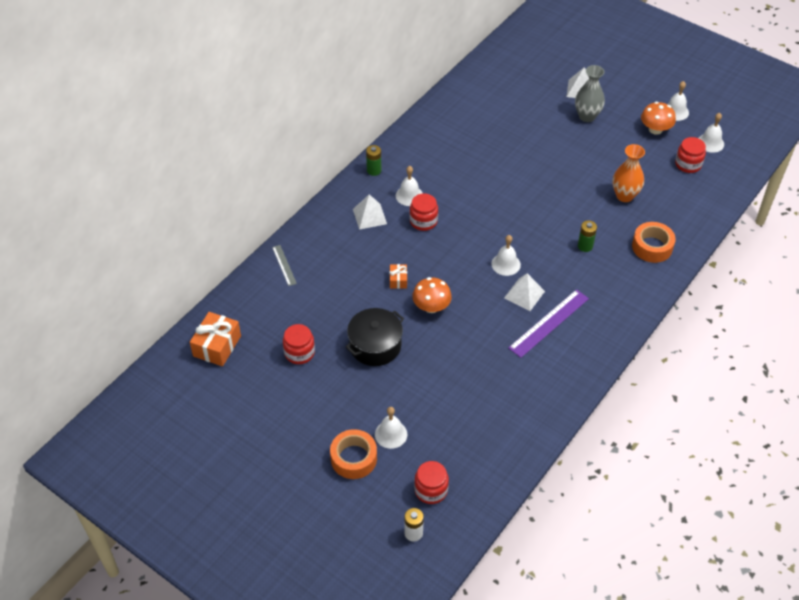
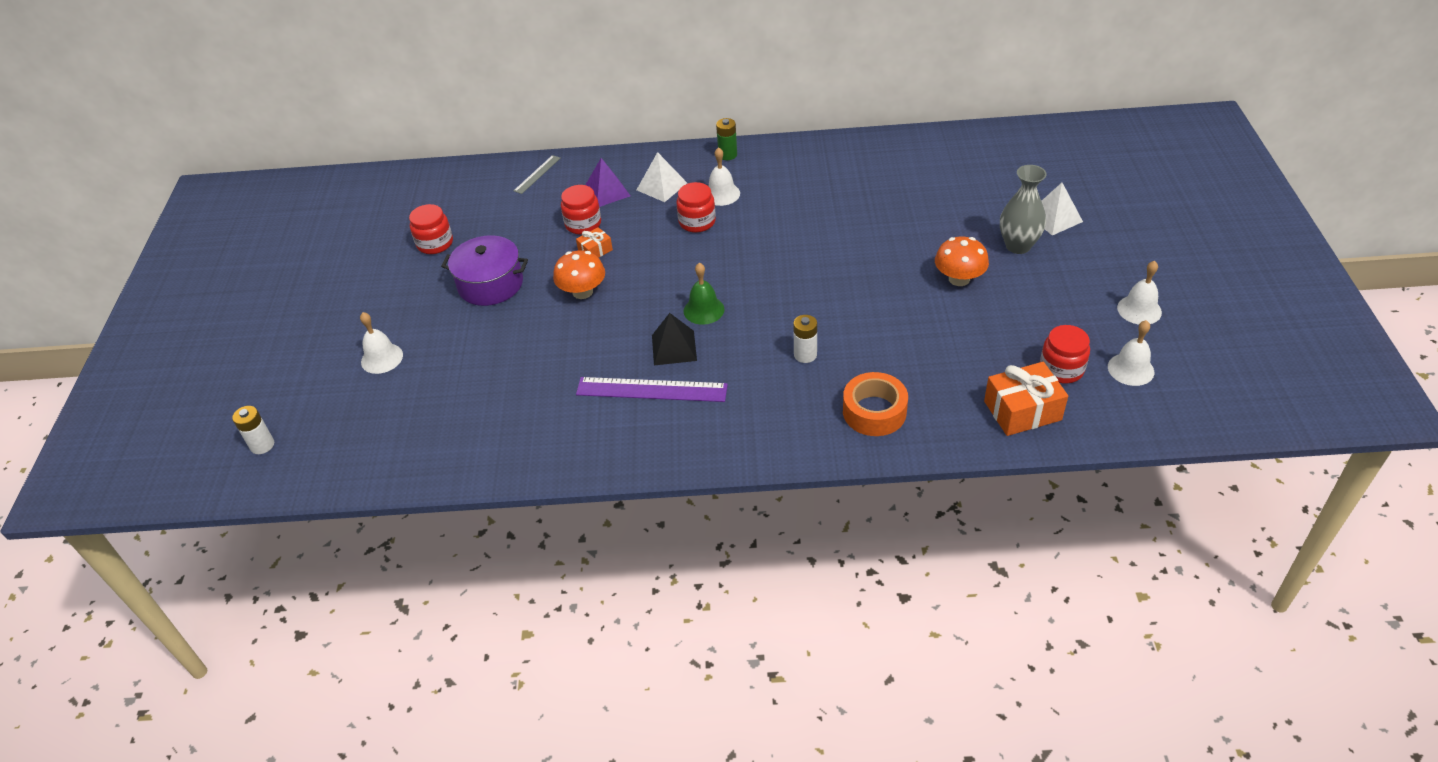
camera: 55 degrees right, 5 degrees down
(217, 346) = (398, 194): orange gift -> orange gift (1022, 410)
(344, 243) = (606, 192): none -> purple pyramid
(354, 458) = (329, 350): orange tape -> none
(375, 345) = (490, 284): black pot -> purple pot
(431, 490) = (329, 427): red jar -> red jar (583, 224)
(506, 264) = (704, 310): white bell -> green bell
(524, 294) = (674, 348): white pyramid -> black pyramid
(585, 246) = (805, 355): green battery -> white battery
(624, 196) = (930, 343): orange vase -> none
(655, 129) = (1080, 310): orange mushroom -> orange mushroom (959, 279)

